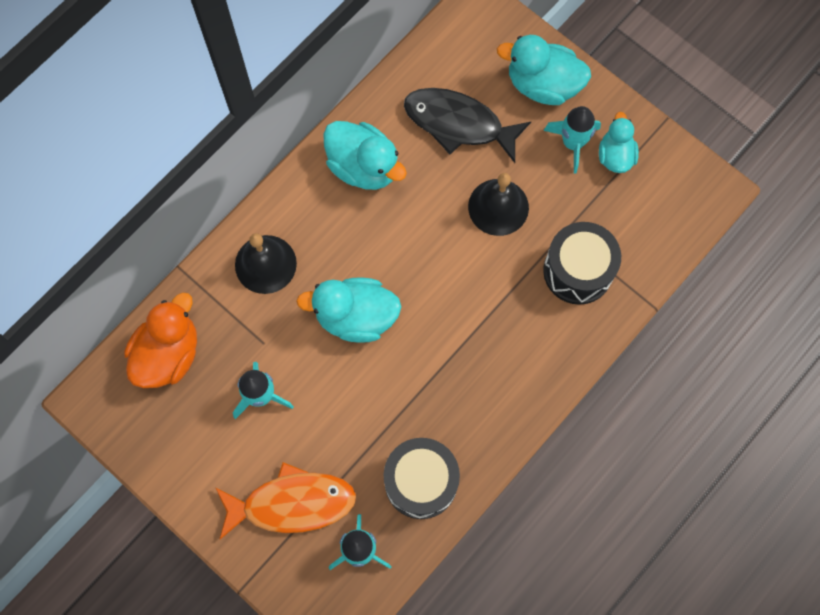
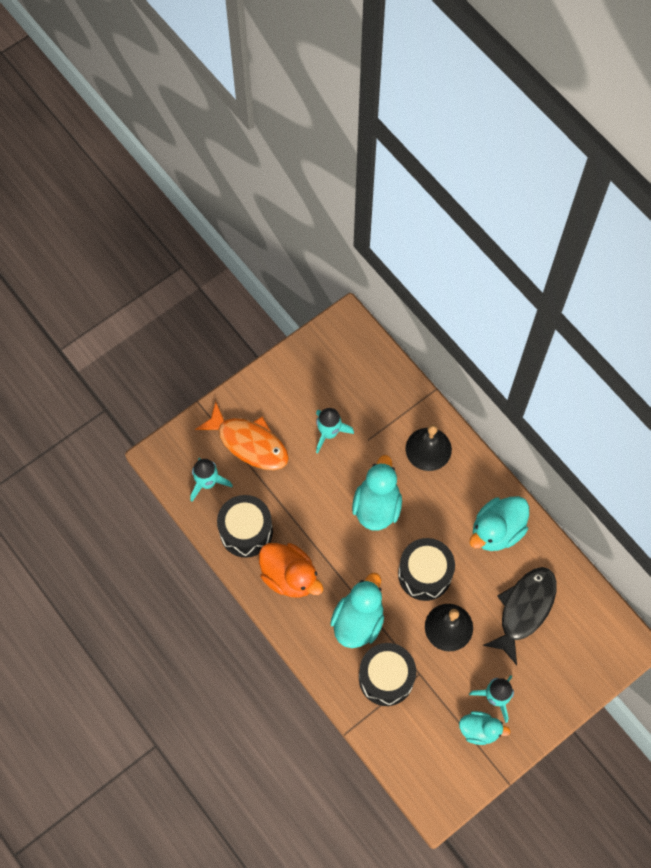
camera: 100 degrees right, 5 degrees down
(168, 354) = (371, 375): orange duck -> orange duck (289, 576)
(292, 503) = (249, 443): orange fish -> orange fish turned 60 degrees counterclockwise
(436, 244) = (424, 574): none -> black drum
(543, 85) = (551, 684): turquoise duck -> turquoise duck (358, 621)

